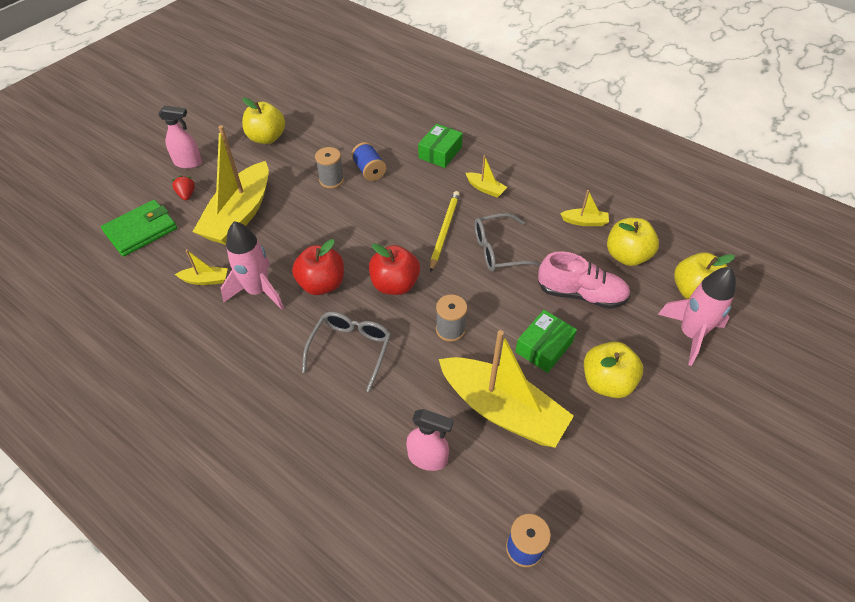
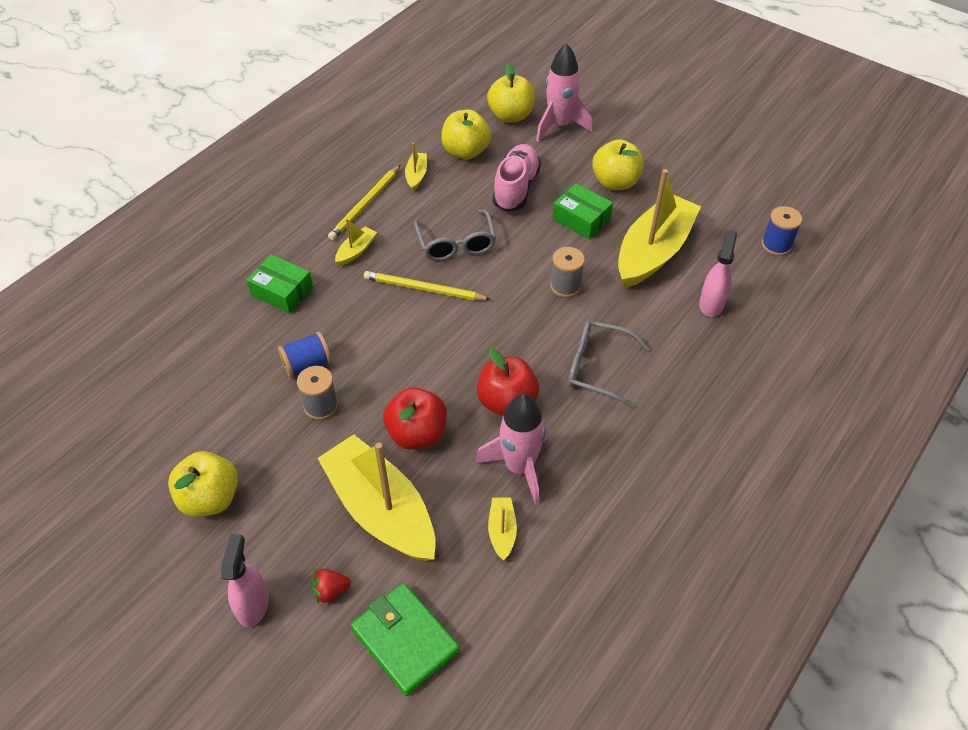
camera: 90 degrees left, 0 degrees up
(239, 215) = (381, 510): yellow boat -> yellow boat turned 150 degrees counterclockwise
(395, 284) = (506, 332): red apple -> red apple (417, 433)
(541, 191) = (365, 204): none -> yellow pencil

